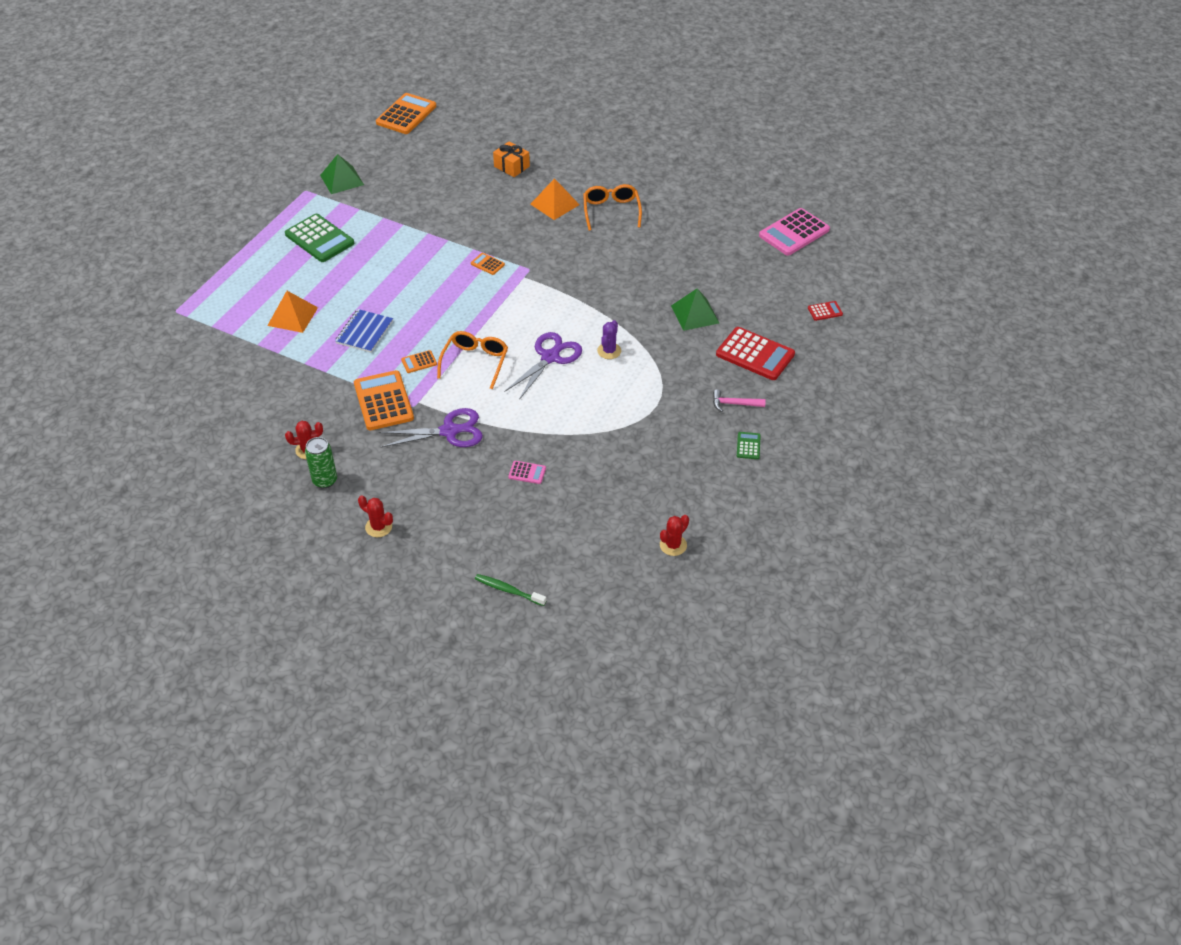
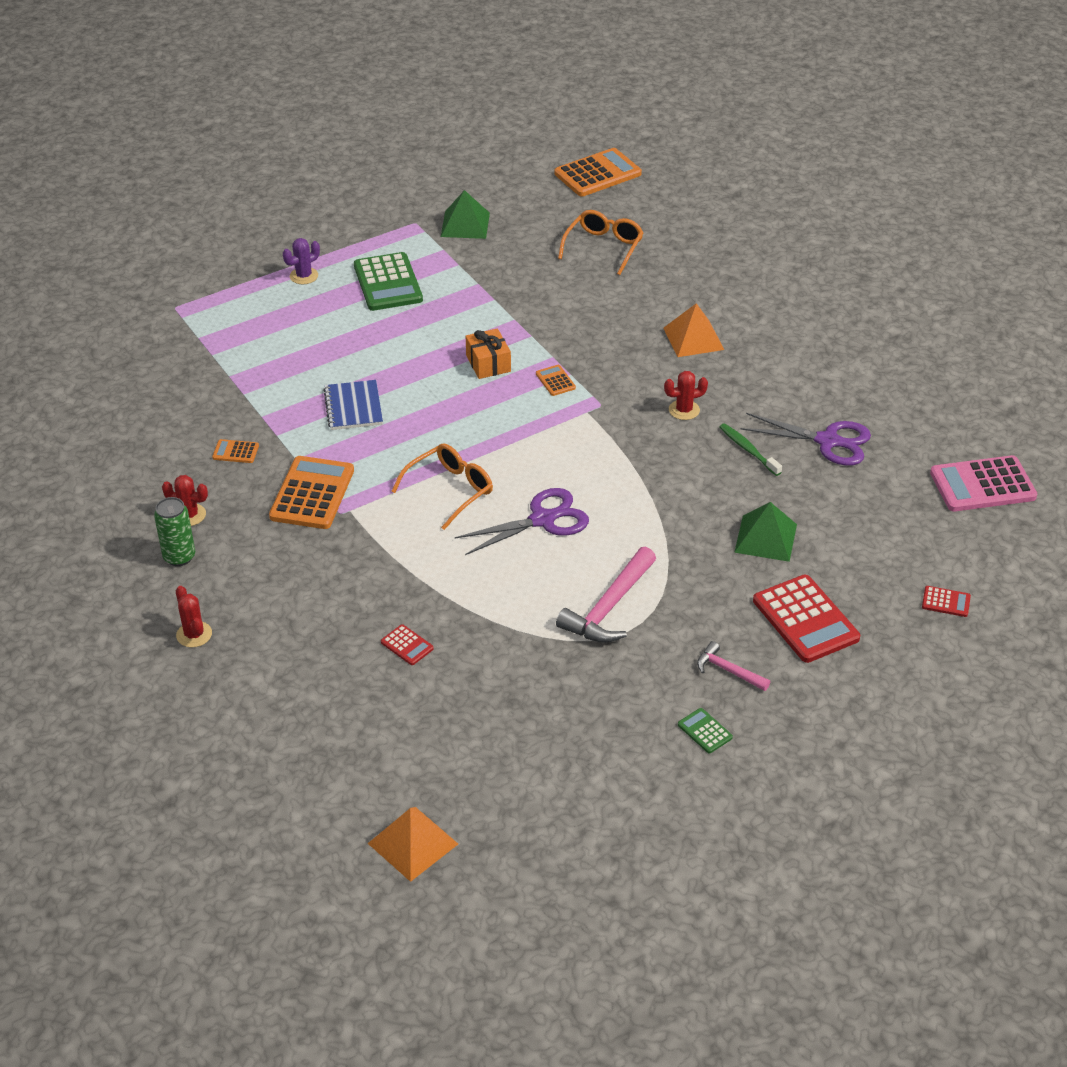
camera: 30 degrees right, 5 degrees down
(292, 316) = (290, 359): orange pyramid -> orange pyramid (413, 843)
(364, 332) = (353, 407): blue notebook -> blue notebook turned 60 degrees counterclockwise
(419, 362) = (386, 465): orange calculator -> orange calculator (235, 452)
(449, 431) = (357, 558): purple scissors -> purple scissors (827, 441)
(509, 590) = (276, 774): green toothbrush -> green toothbrush (748, 450)
(511, 166) = (676, 275): orange gift -> orange gift (488, 363)
(527, 473) = (407, 645): pink calculator -> red calculator
(609, 351) = (620, 540): purple cactus -> purple cactus (304, 276)
(611, 211) = (758, 371): orange glasses -> orange glasses (604, 247)
(634, 395) = (609, 607): none -> pink hammer
(673, 545) = (511, 811): red cactus -> red cactus (684, 410)
(748, 446) = (705, 731): green calculator -> green calculator turned 75 degrees counterclockwise

